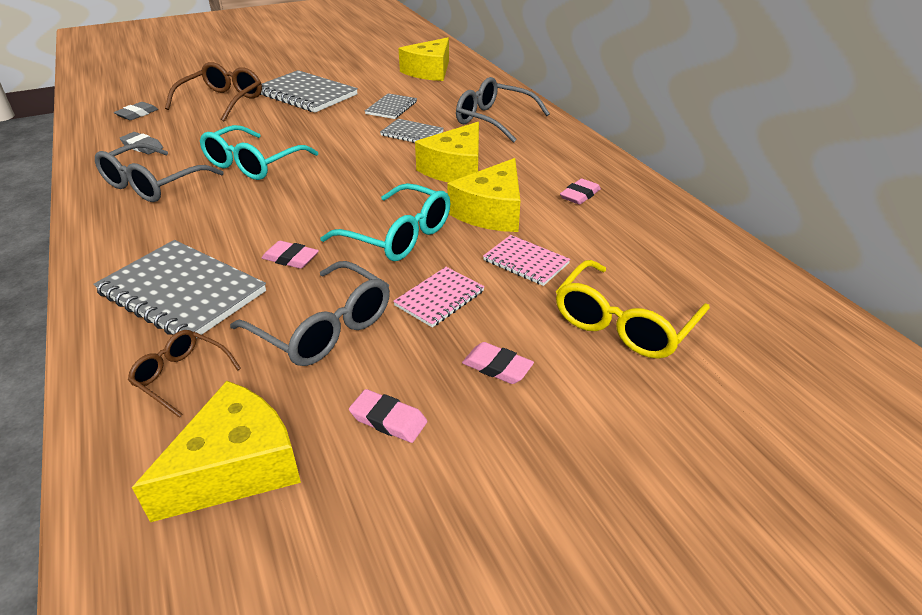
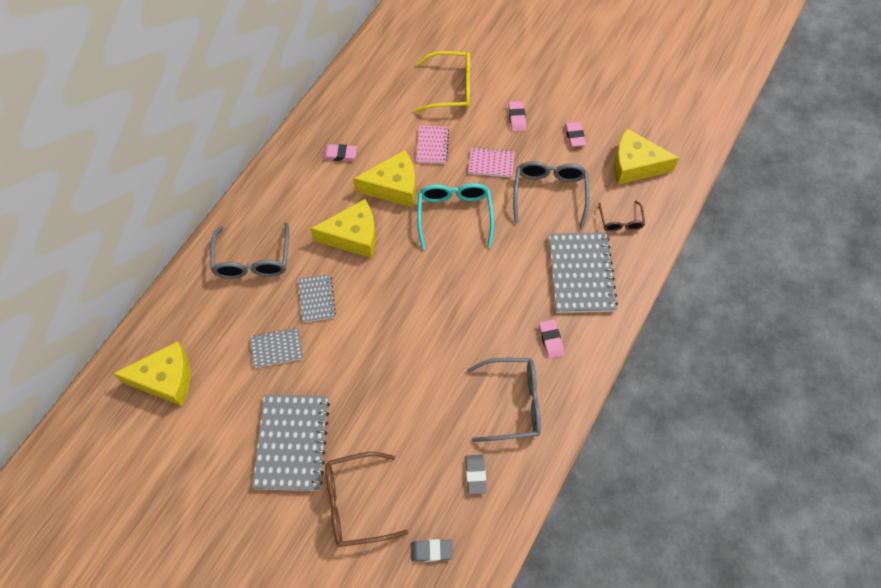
camera: 125 degrees left, 25 degrees up
(253, 164) = (439, 365): turquoise glasses -> none
(290, 258) = (516, 250): pink eraser -> pink eraser (551, 340)

